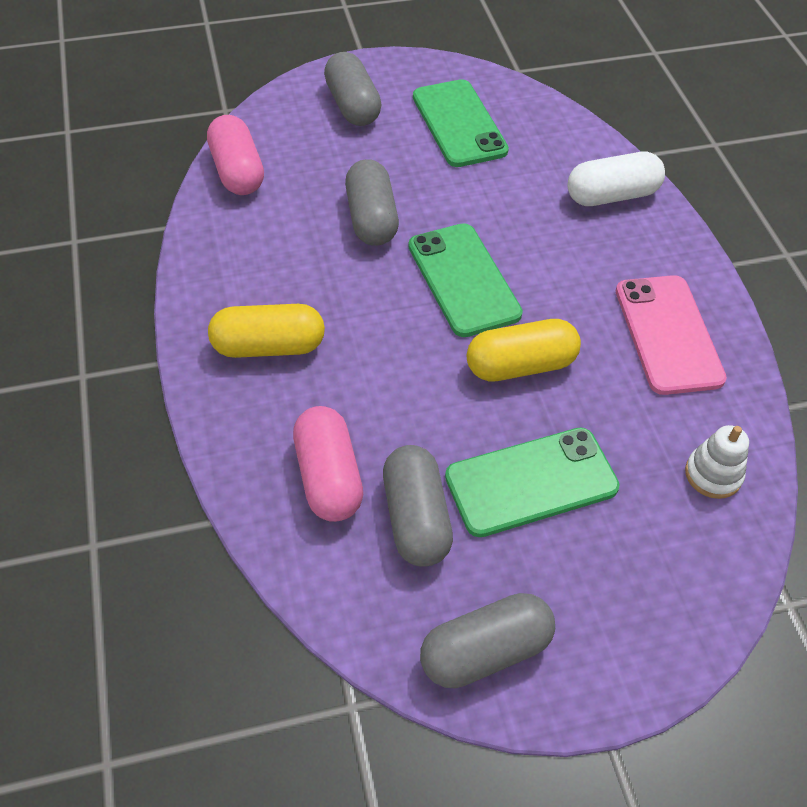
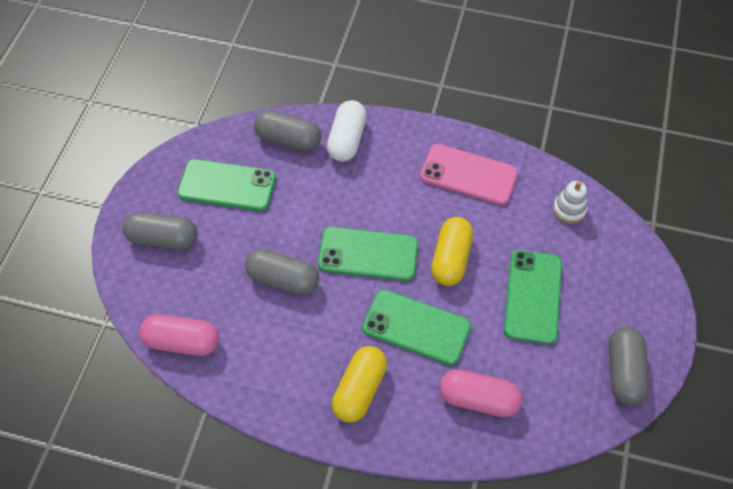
camera: 60 degrees left, 5 degrees up
(392, 368) = (416, 327): none -> green phone
(416, 518) = (528, 366): grey capsule -> grey capsule (288, 140)

